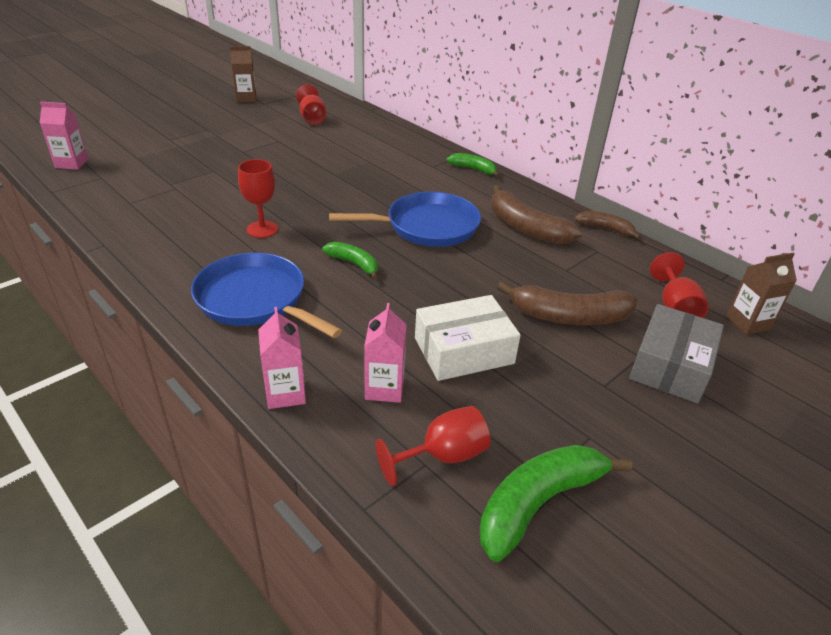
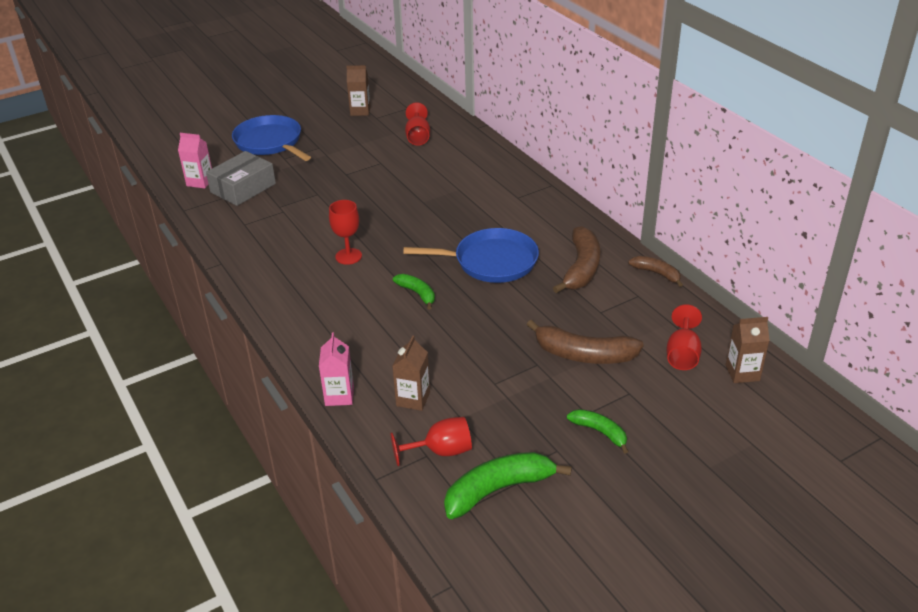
camera: 15 degrees right, 0 degrees up
(255, 299) = (331, 320): blue pan -> blue pan (270, 142)
(384, 388) = (413, 399): pink carton -> brown carton
(463, 350) = (484, 375): white box -> none
(473, 169) = (555, 202): green banana -> green banana (600, 432)
(526, 228) = (581, 268): brown banana -> brown banana turned 135 degrees counterclockwise
(671, 366) = (651, 403): grey box -> grey box (243, 188)

